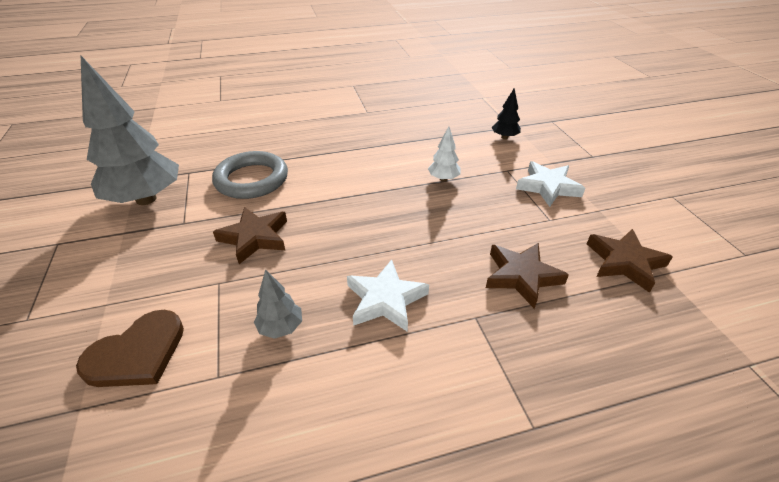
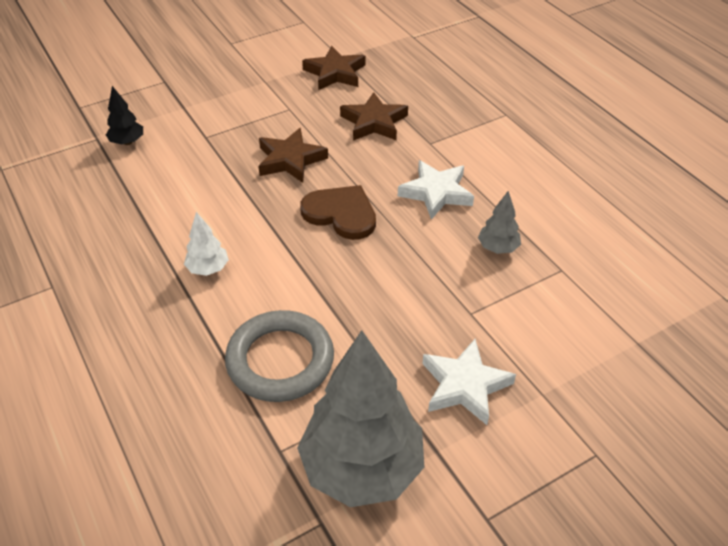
camera: 105 degrees left, 5 degrees up
(137, 353) = (574, 333): brown heart -> brown heart (341, 214)
(255, 238) = (395, 310): brown star -> brown star (290, 160)
(443, 179) = (235, 181): white tree -> white tree (208, 269)
(548, 187) = (233, 109): white star -> white star (464, 385)

